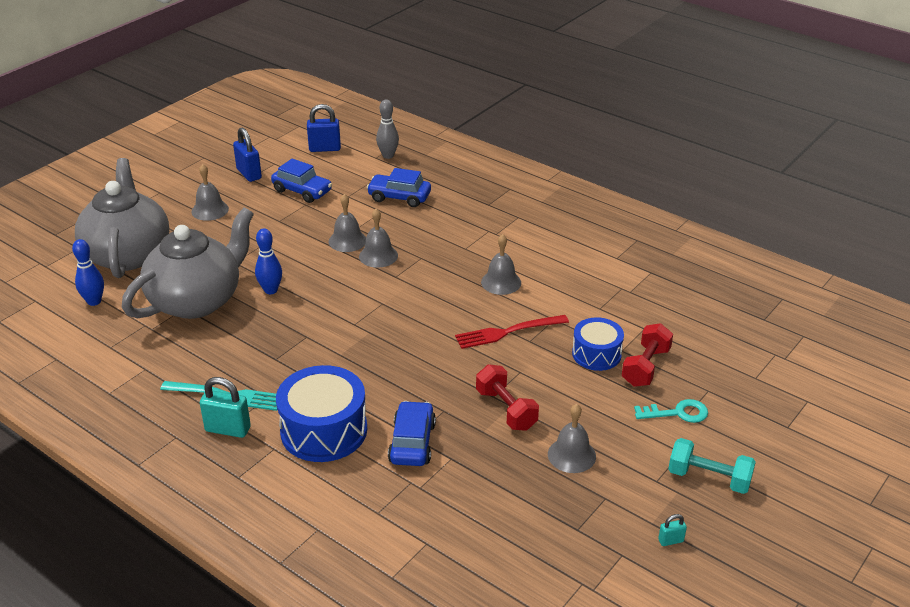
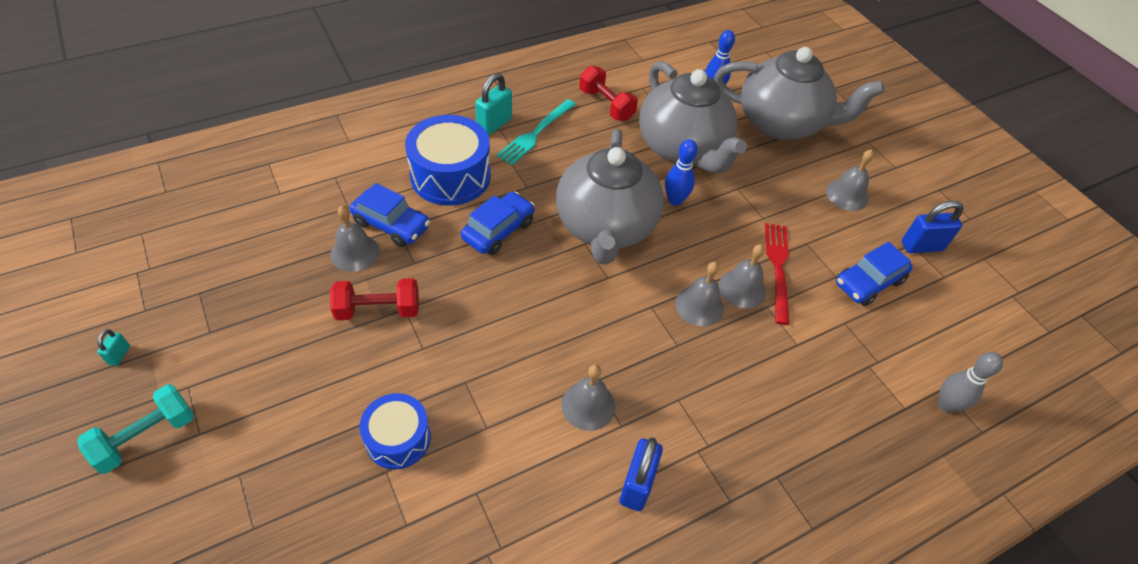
camera: 110 degrees right, 15 degrees up
(325, 148) = (977, 339): blue padlock -> blue padlock (637, 485)
(327, 318) = (605, 227): none -> grey teapot
(399, 197) = (826, 375): blue car -> blue car (498, 230)
(507, 332) = (492, 367): red fork -> red fork (777, 267)
(571, 455) = (279, 333): grey bell -> grey bell (354, 252)
(645, 367) = (340, 480): red dumbbell -> red dumbbell (606, 105)
(677, 413) = (249, 467): turquoise key -> none

